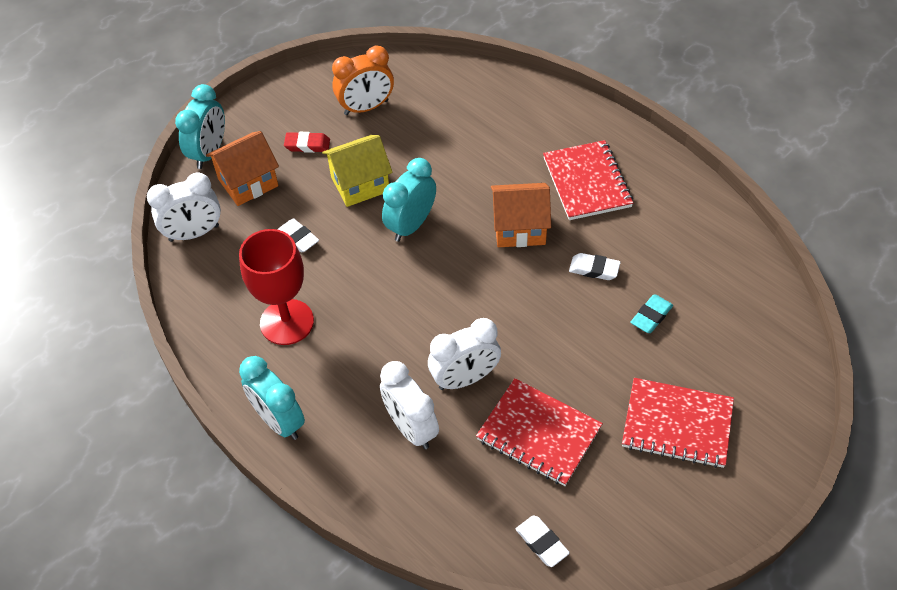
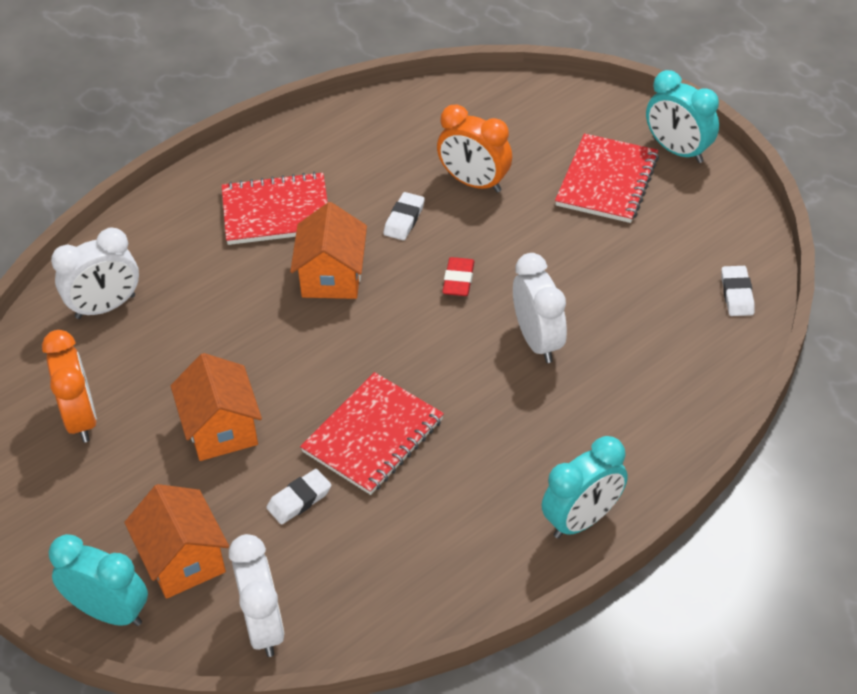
camera: 85 degrees left, 5 degrees down
(287, 322) = (436, 512): red goblet -> none
(307, 145) = (132, 488): red eraser -> red eraser (458, 280)
(360, 184) = (221, 429): yellow house -> orange house
(411, 225) = (304, 378): turquoise clock -> turquoise clock (678, 151)
(411, 428) = (599, 392): white clock -> white clock (105, 307)
(538, 434) = (612, 285): red notebook -> red notebook (373, 436)
(542, 543) = (736, 294): white eraser -> white eraser turned 60 degrees counterclockwise
(651, 316) = (474, 183): turquoise eraser -> orange clock

